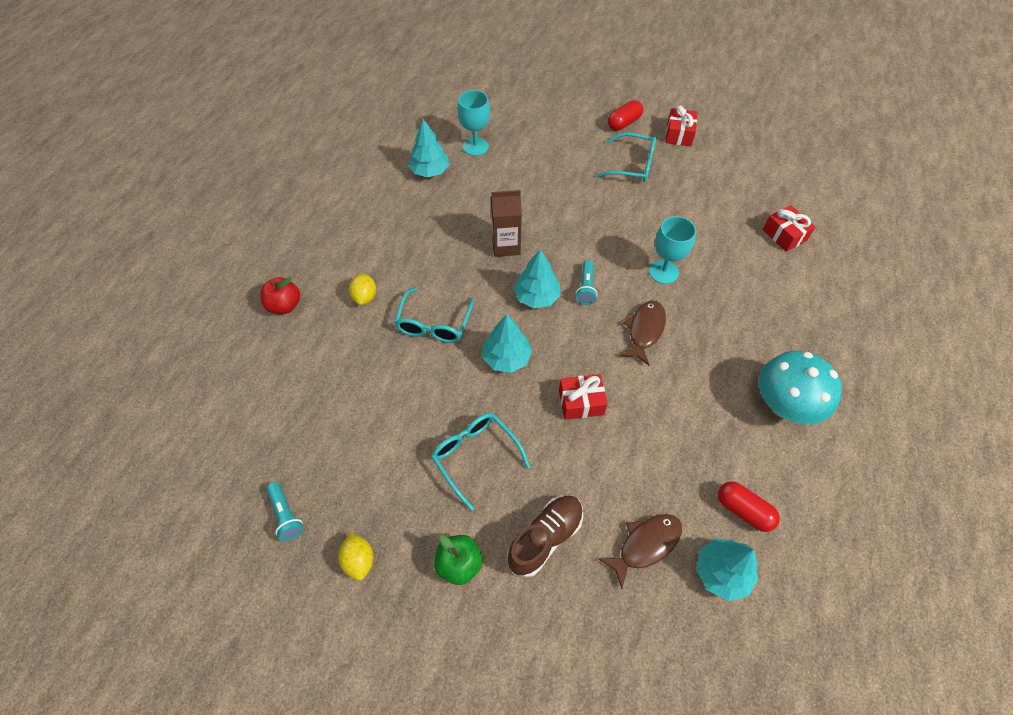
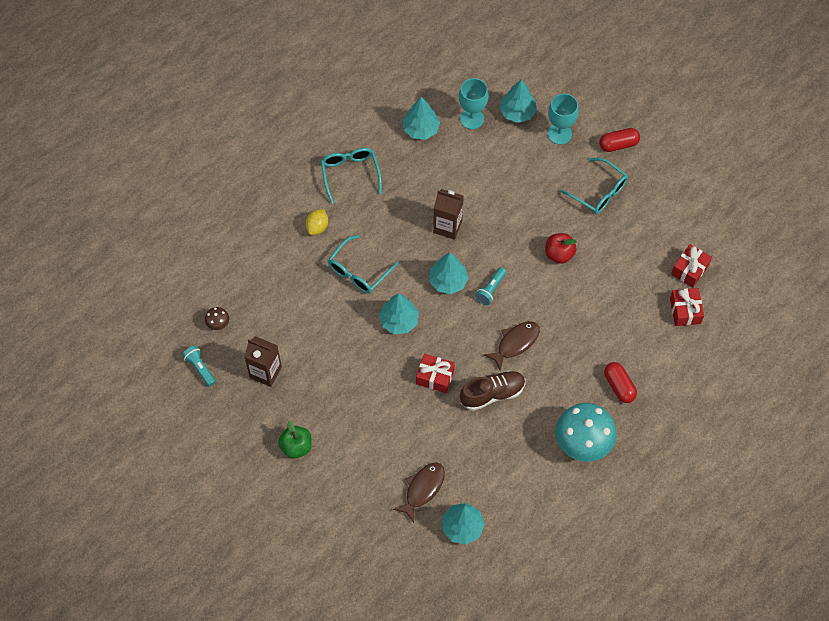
camera: 25 degrees right, 5 degrees up
(285, 305) = (255, 210): red apple -> red apple (559, 254)
(286, 515) = (200, 368): turquoise flashlight -> turquoise flashlight turned 150 degrees clockwise
(289, 449) = (218, 324): none -> brown mushroom
(359, 560) = (235, 417): yellow lemon -> none
(375, 483) = (265, 372): none -> brown carton
(475, 456) = (340, 383): turquoise glasses -> turquoise glasses (350, 174)
(515, 128) = (517, 112): none -> turquoise tree
(545, 538) = (359, 456): brown shoe -> brown shoe (492, 394)
(645, 545) = (423, 489): brown fish -> brown fish turned 45 degrees counterclockwise
(663, 272) = (561, 302): turquoise goblet -> turquoise goblet (559, 134)
(679, 134) = (661, 176): red gift -> red gift (689, 270)
(743, 510) = (502, 497): red capsule -> red capsule (619, 386)

